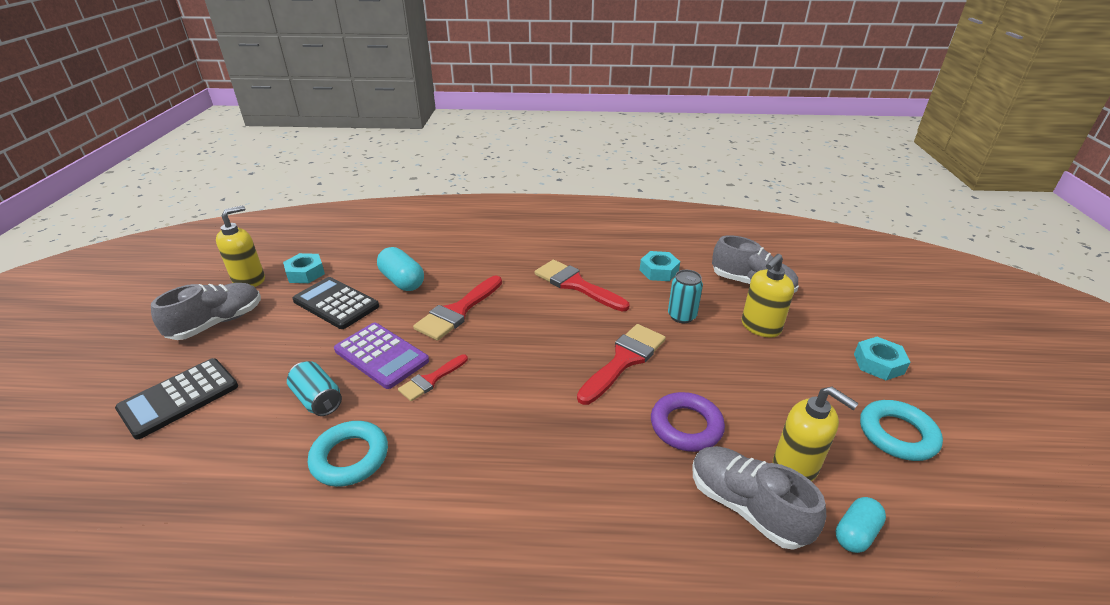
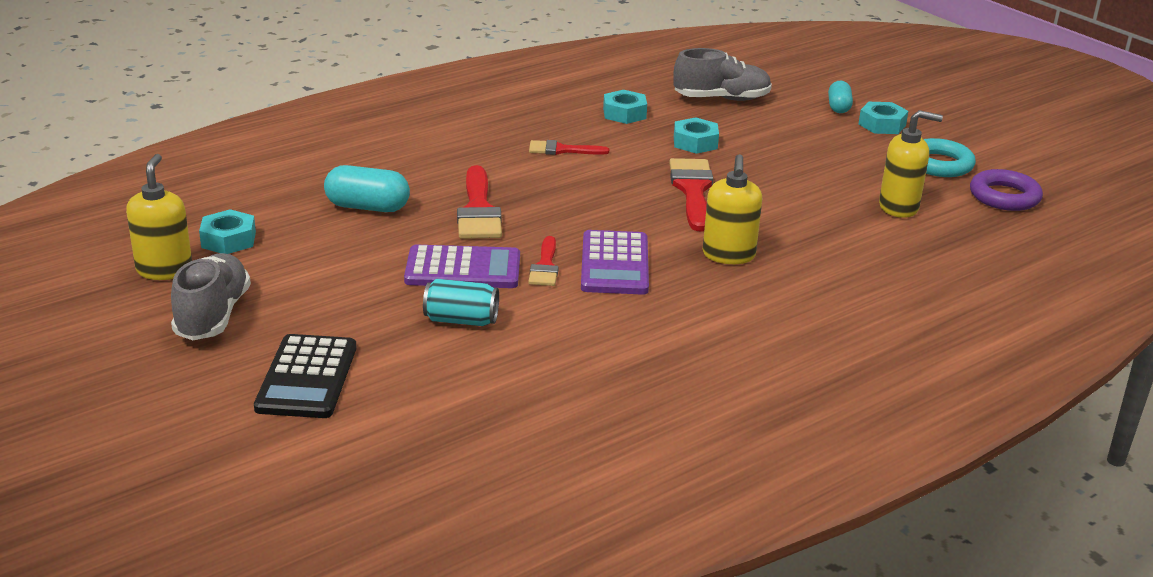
camera: 40 degrees left, 5 degrees down
(336, 303) = (327, 250): black calculator -> none
(350, 457) = (566, 338): turquoise ring -> none
(477, 403) = (614, 264): none -> purple calculator
(576, 285) = (562, 150): red brush -> red brush, size x0.59
(681, 316) = (695, 142): turquoise can -> turquoise nut
(686, 426) = (799, 214): purple ring -> purple ring (1004, 196)
(746, 507) = (894, 240): grey shoe -> none
(760, 327) = (769, 129): yellow soap dispenser -> yellow soap dispenser (728, 255)
(855, 533) = (970, 226): turquoise capsule -> turquoise capsule (838, 107)

